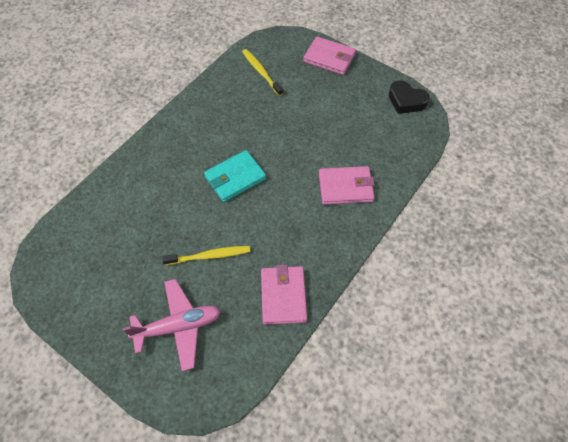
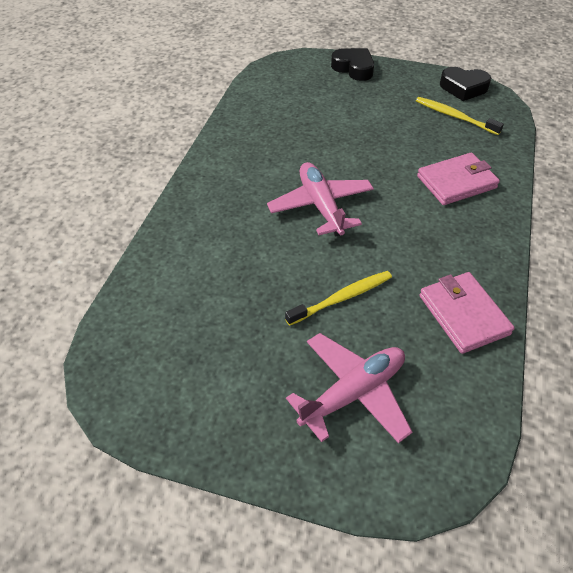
camera: 20 degrees left, 10 degrees down
(235, 178) = (321, 206): turquoise wallet -> pink plane
(261, 72) = (285, 97): yellow toothbrush -> yellow toothbrush (455, 116)
(329, 58) = (353, 68): pink wallet -> black heart

